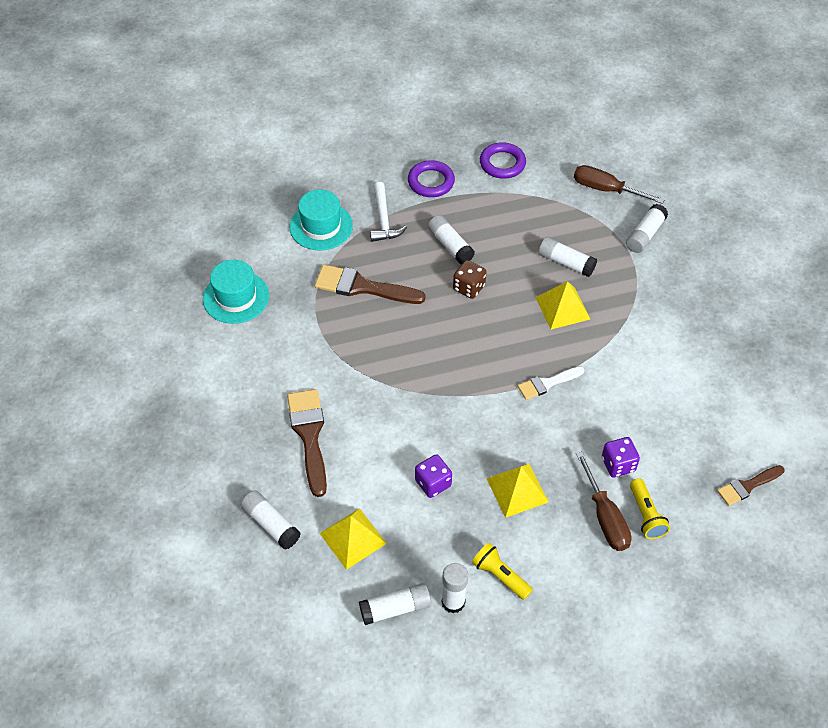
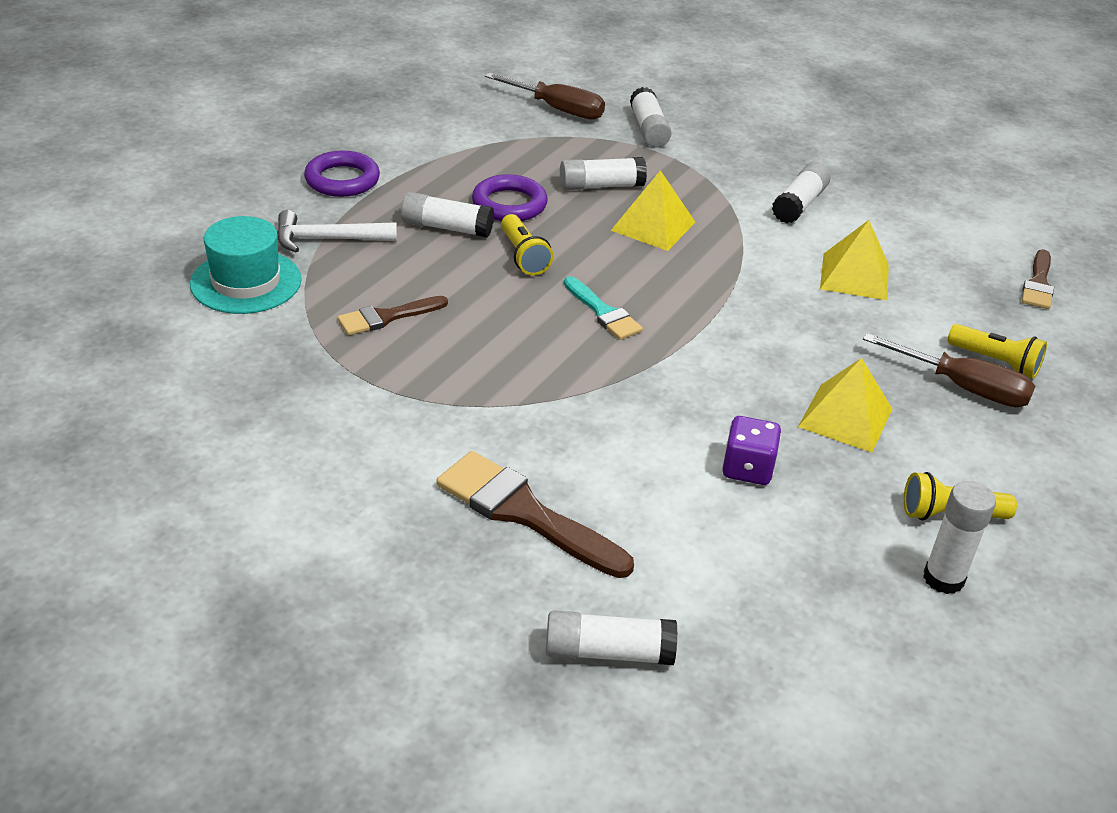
camera: 45 degrees left, 15 degrees down
(236, 297) = (210, 415): turquoise hat -> none
(353, 538) = (736, 593): yellow pyramid -> yellow pyramid (855, 276)
(362, 287) = (387, 317): brown brush -> brown brush, size x0.60
(383, 220) = (327, 239): white hammer -> white hammer turned 135 degrees clockwise
(395, 608) = (893, 635): white glue stick -> white glue stick (799, 204)
(469, 287) = (523, 256): brown dice -> yellow flashlight
(469, 348) = (603, 312): none -> turquoise brush
(502, 163) = (409, 131): purple ring -> purple ring (509, 204)
(547, 383) = (733, 300): white brush -> none
(606, 190) = (557, 109): brown screwdriver -> brown screwdriver turned 135 degrees counterclockwise
(618, 464) = (905, 333): purple dice -> none

